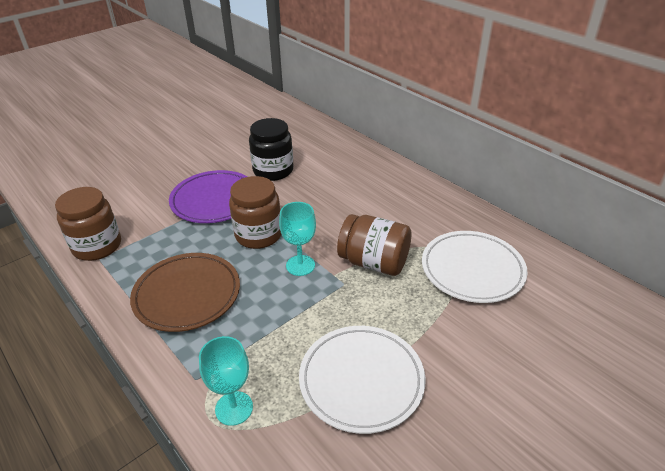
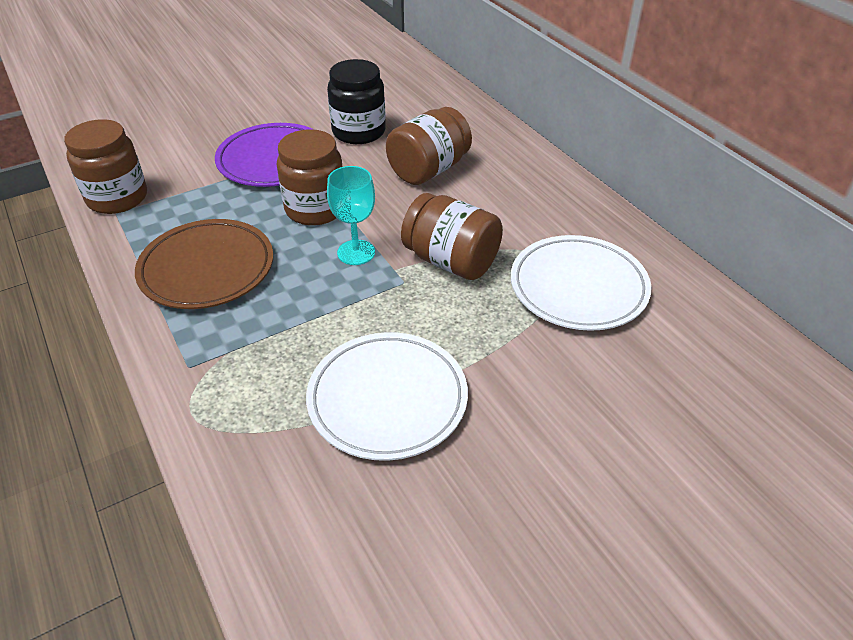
camera: 10 degrees right, 5 degrees up
(234, 408) = (223, 406): turquoise goblet -> none
(334, 194) = (428, 170): none -> brown jar

